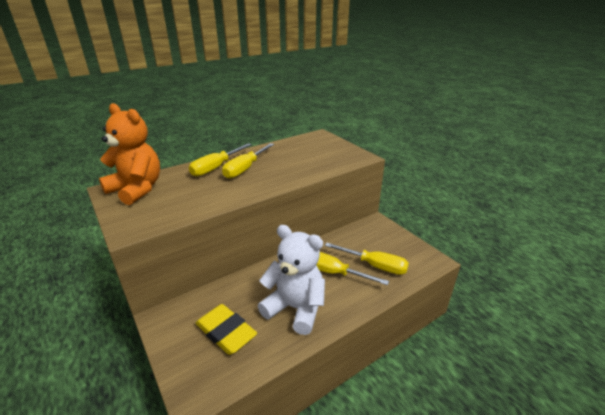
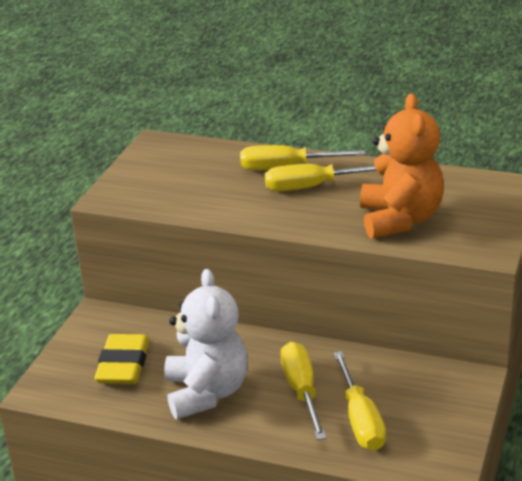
camera: 55 degrees right, 0 degrees up
(137, 189) = (174, 155): orange teddy bear -> orange teddy bear (400, 220)

